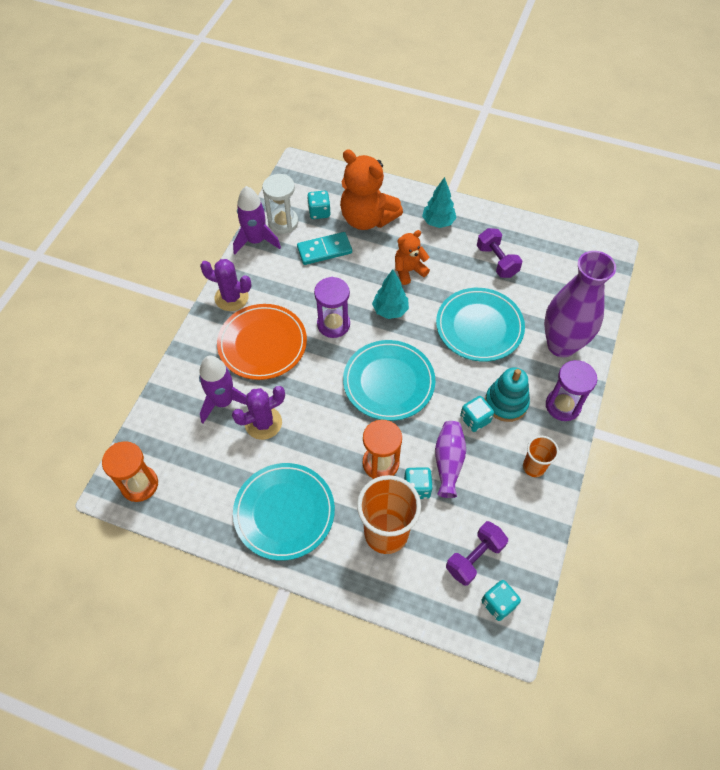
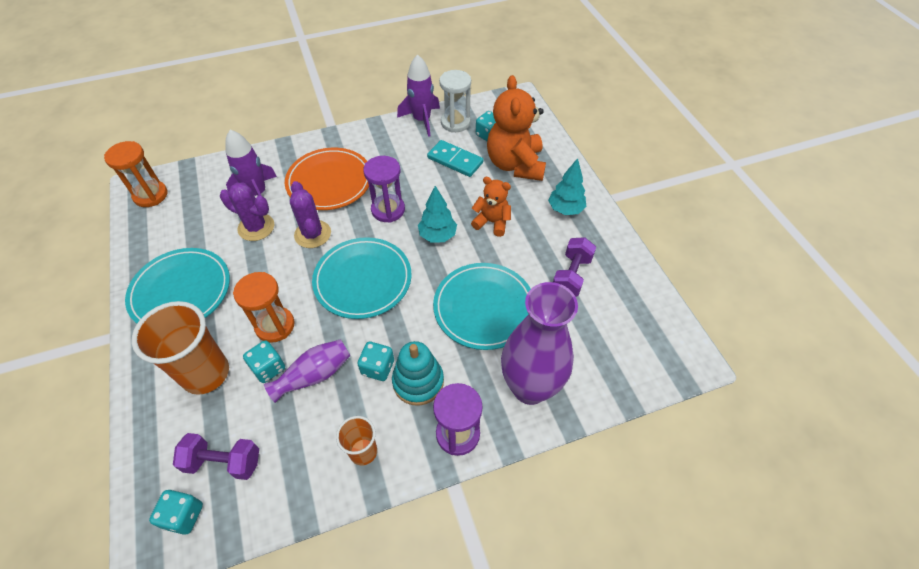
camera: 50 degrees right, 5 degrees down
(231, 297) = (356, 140): purple cactus -> purple cactus (312, 234)

